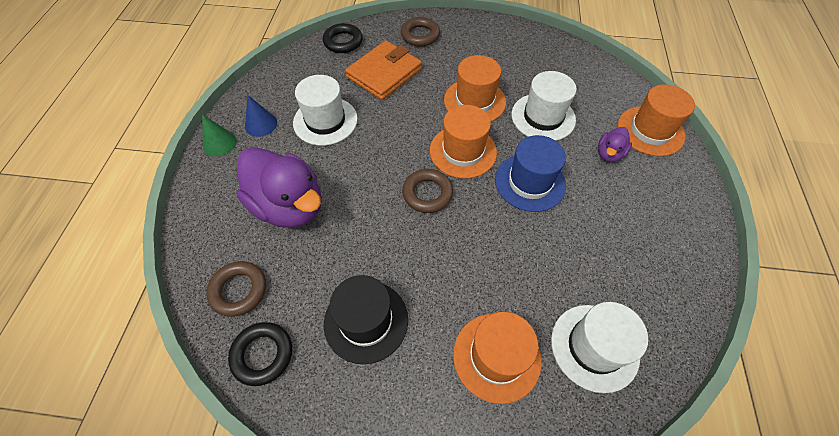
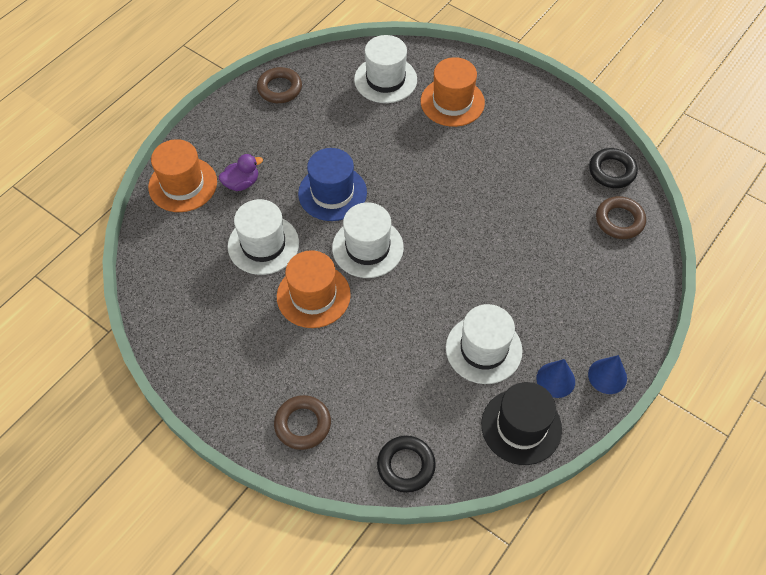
camera: 150 degrees left, 0 degrees up
(219, 143) = (607, 376): green cone -> blue cone
(289, 206) = (556, 271): purple duck -> none
(366, 321) = (529, 158): black hat -> black hat (521, 426)
(384, 73) = (384, 384): orange wallet -> none
(427, 193) = (427, 225): brown ring -> brown ring (280, 88)
(463, 151) = (367, 247): orange hat -> white hat

